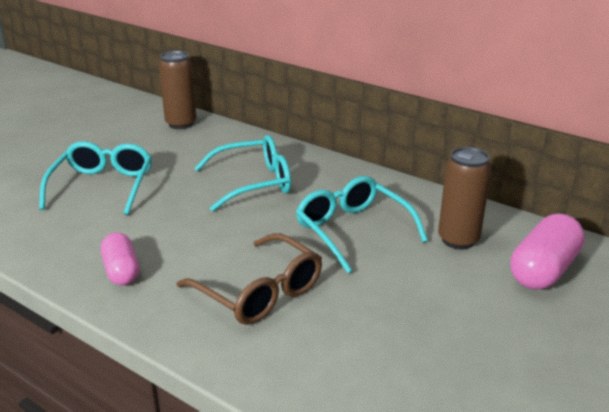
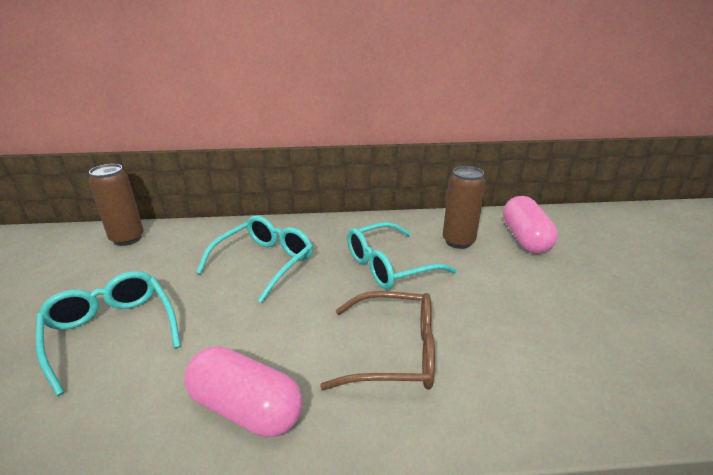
camera: 40 degrees left, 0 degrees up
(121, 271) = (246, 409): pink capsule -> pink capsule, size x1.53
(352, 230) = (389, 266): turquoise glasses -> turquoise glasses turned 45 degrees counterclockwise

